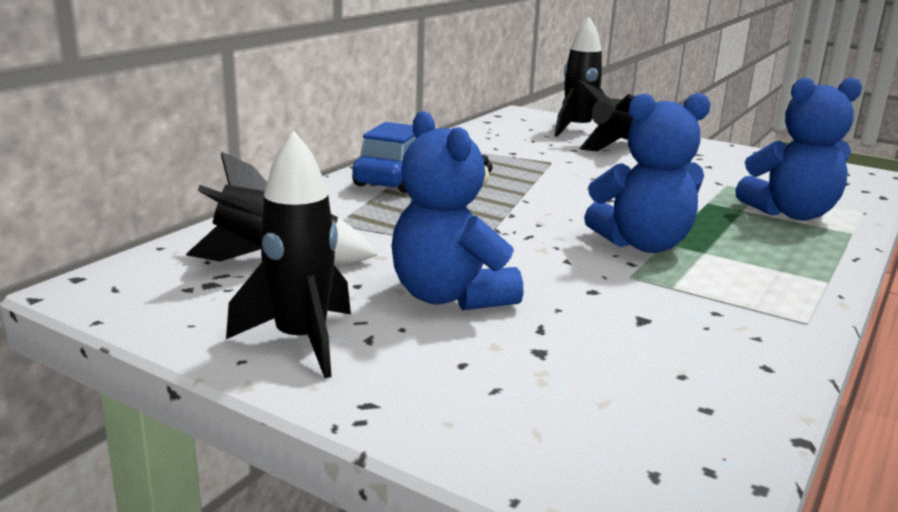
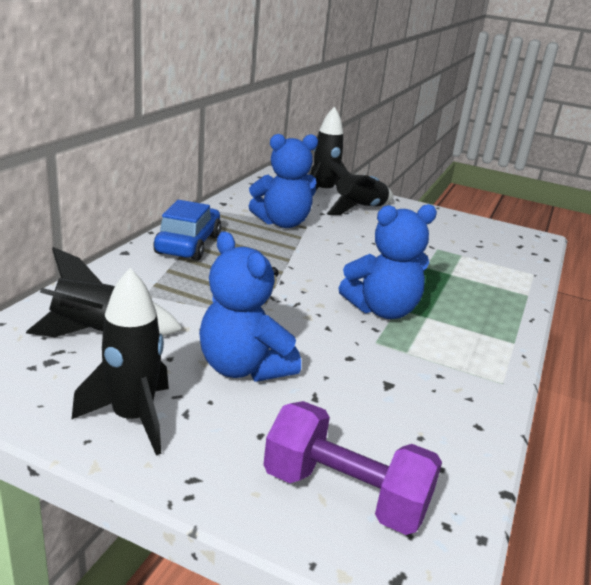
camera: 10 degrees left, 5 degrees up
(569, 429) = (345, 494): none -> purple dumbbell
(791, 214) = (485, 277): blue teddy bear -> blue teddy bear (282, 223)

